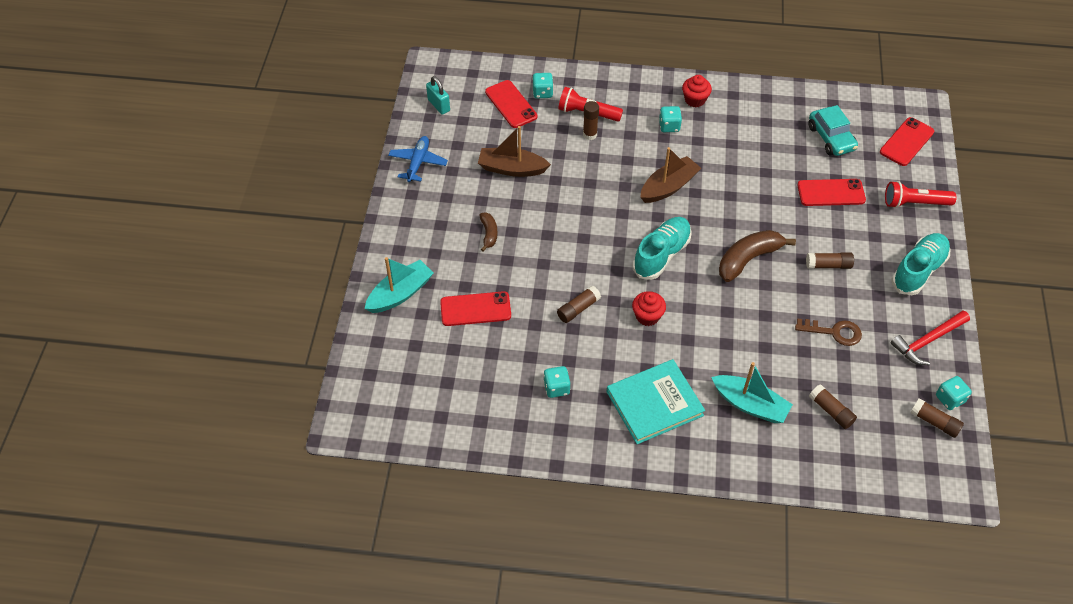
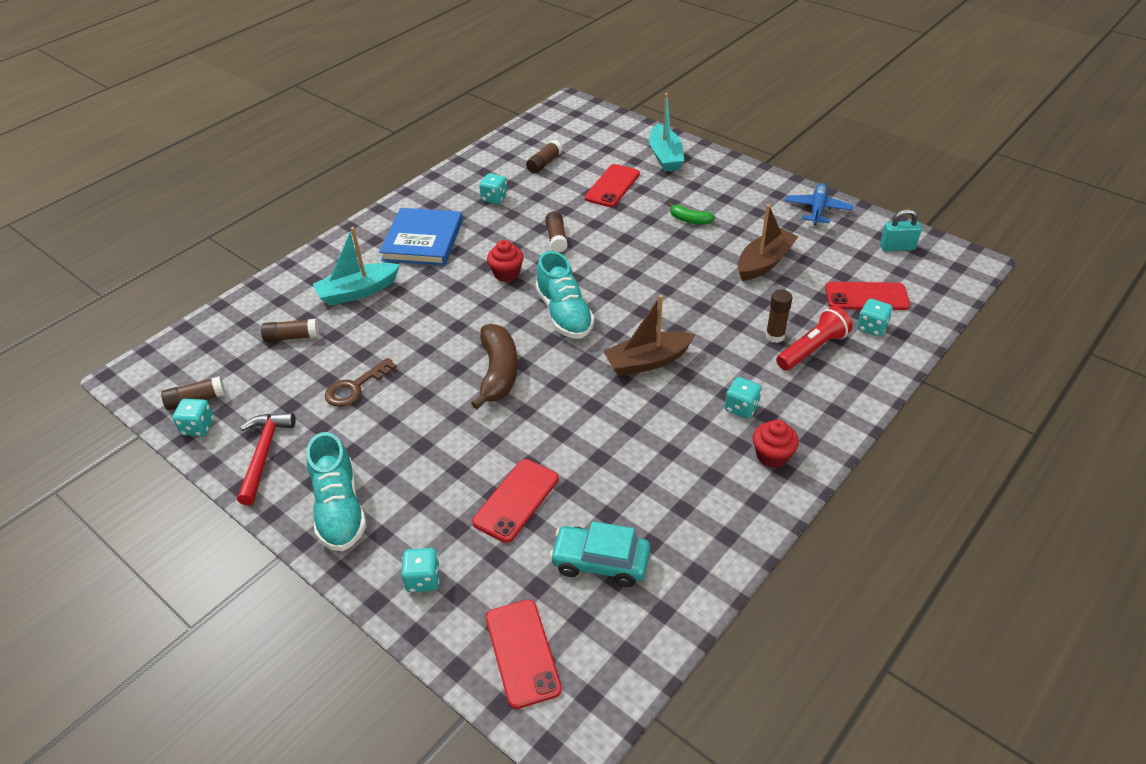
camera: 125 degrees right, 10 degrees down
(418, 163) = (817, 209): blue plane -> blue plane turned 120 degrees counterclockwise
(489, 234) = (690, 220): brown banana -> green banana
(654, 403) = (423, 240): turquoise book -> blue book
(668, 187) = (647, 361): brown boat -> brown boat turned 75 degrees clockwise
(828, 265) = (428, 432): brown glue stick -> brown glue stick (544, 163)
(914, 203) = (423, 579): red flashlight -> turquoise dice

